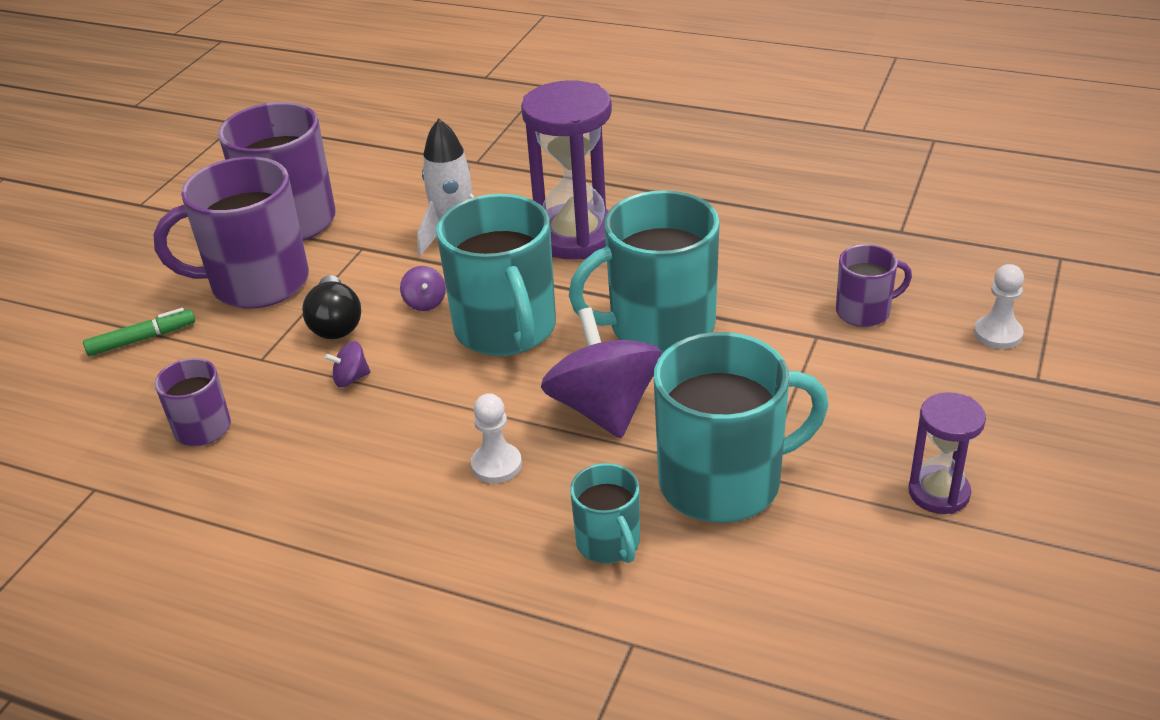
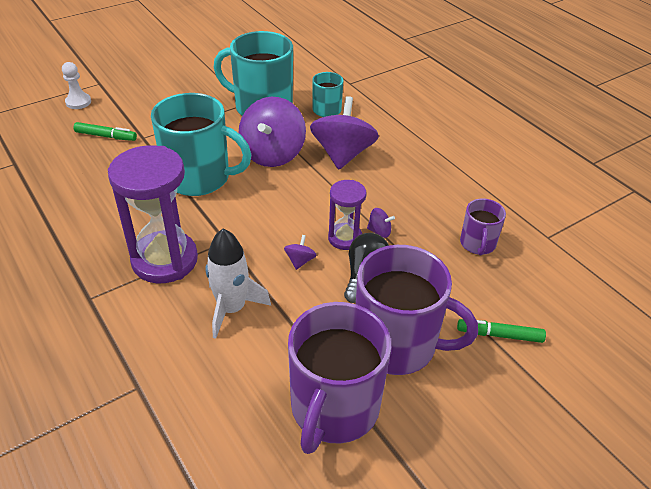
camera: 150 degrees left, 5 degrees up
(496, 465) = (343, 154): white pawn -> purple spinning top
(506, 329) = (273, 217): turquoise mug -> none
(864, 312) = (106, 136): purple mug -> green marker
(938, 493) = (197, 72): purple hourglass -> purple hourglass (345, 238)

